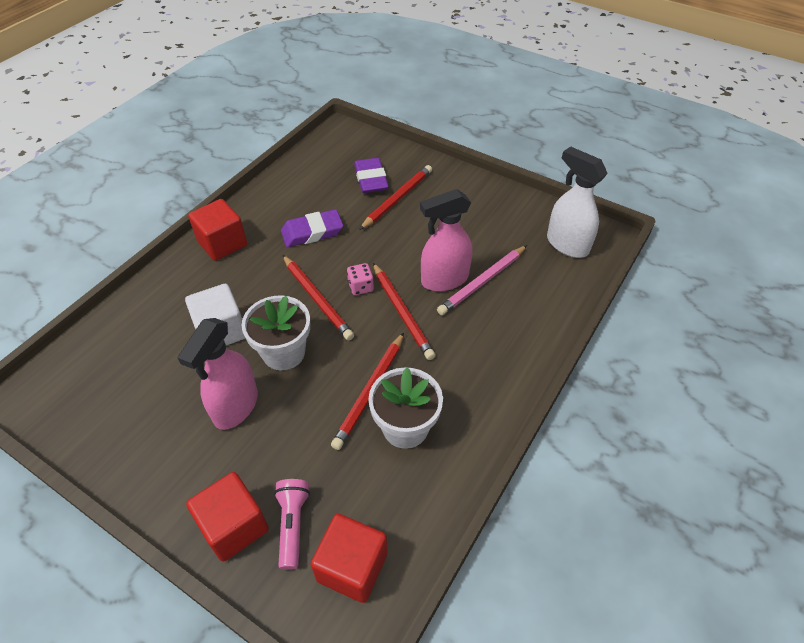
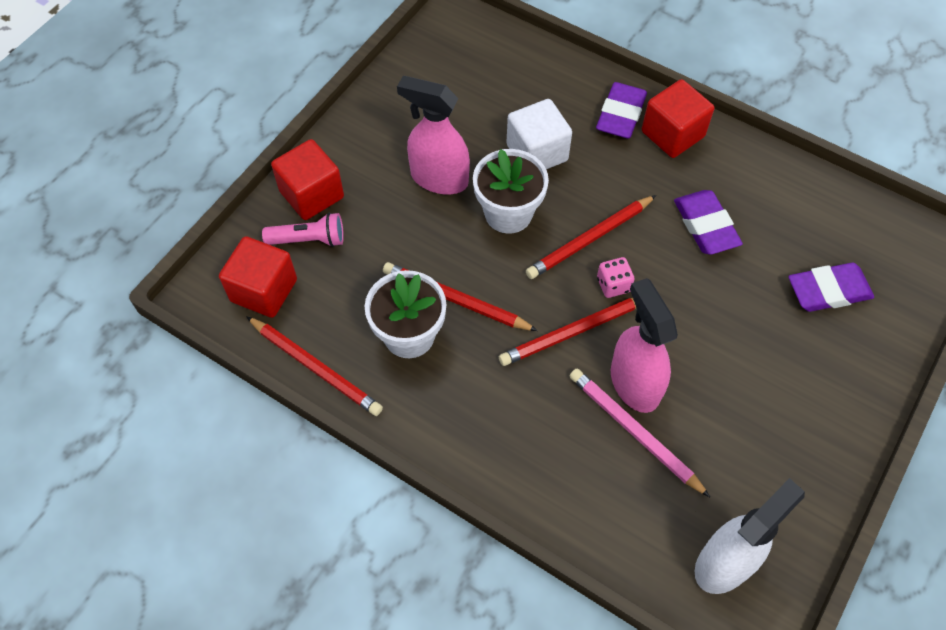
camera: 90 degrees right, 10 degrees up
(194, 273) = (620, 114): none -> purple eraser
(397, 199) = (790, 326): red pencil -> red pencil (315, 367)

